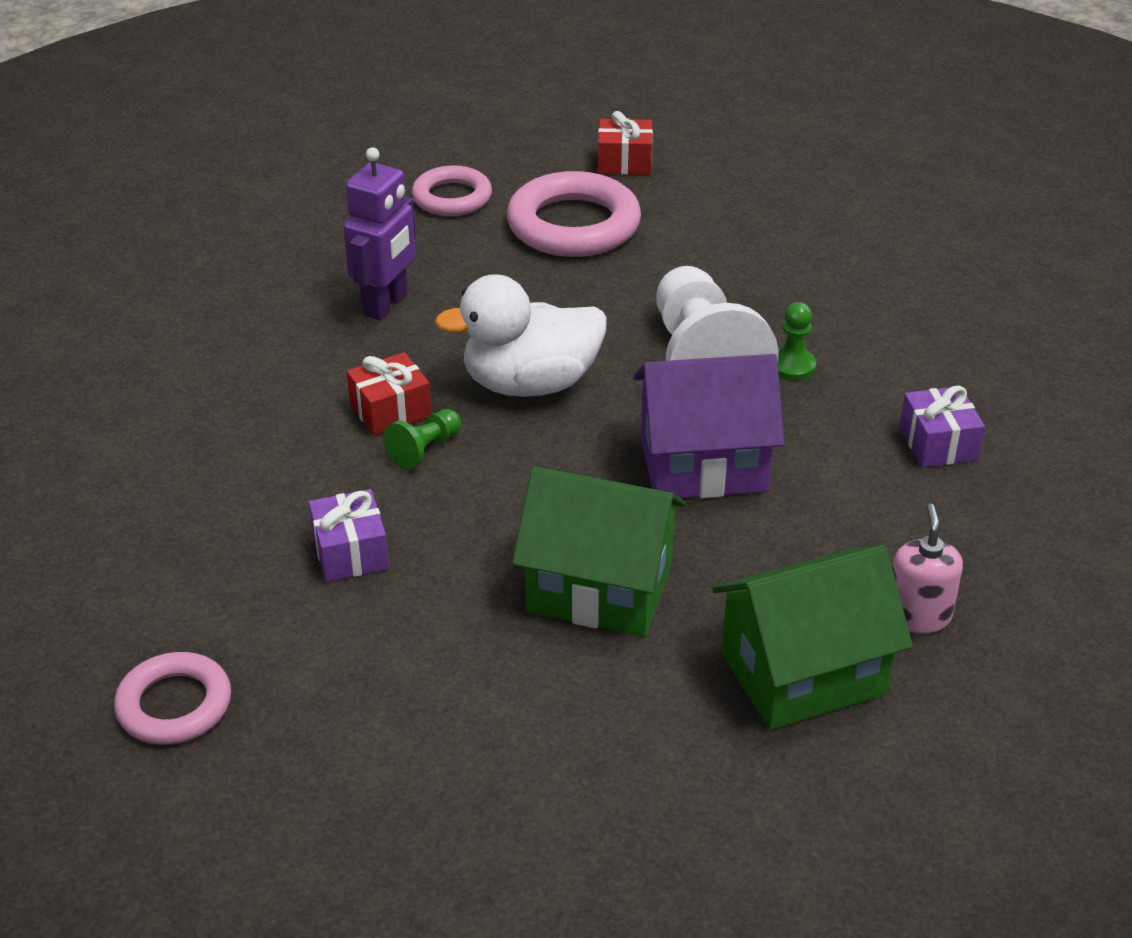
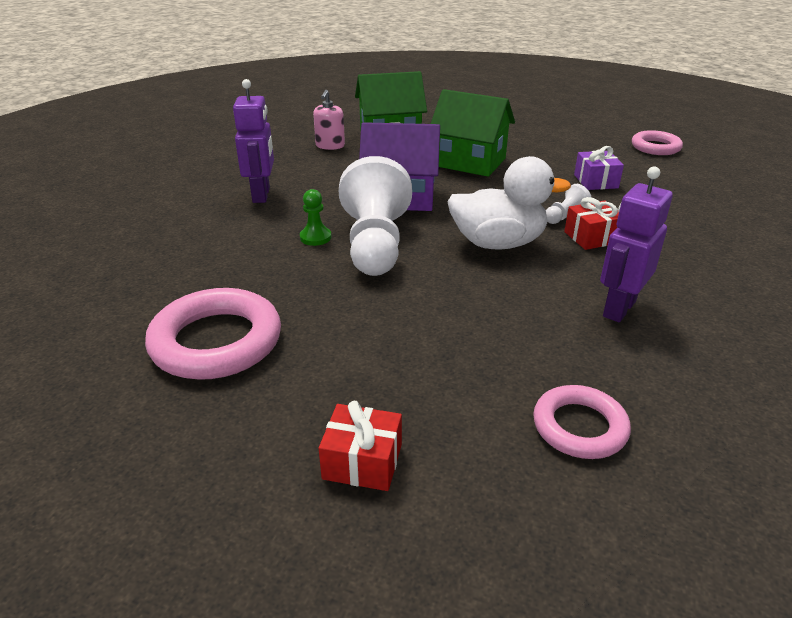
camera: 170 degrees left, 5 degrees down
(425, 450) = (565, 216): green pawn -> white pawn
(573, 225) = (444, 372): pink ring -> pink ring (216, 341)
(937, 443) = (262, 195): purple gift -> purple robot

